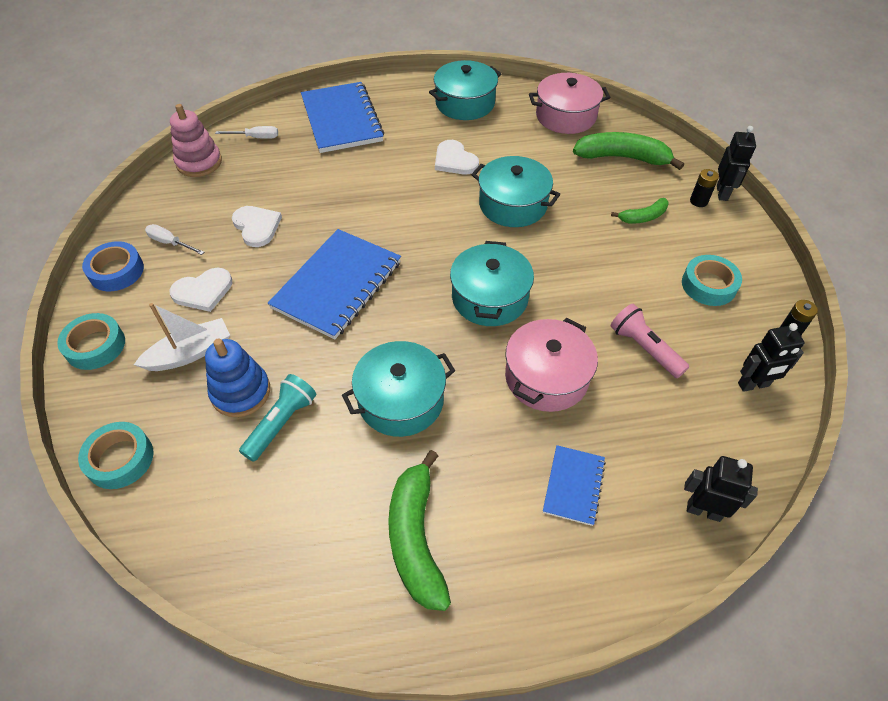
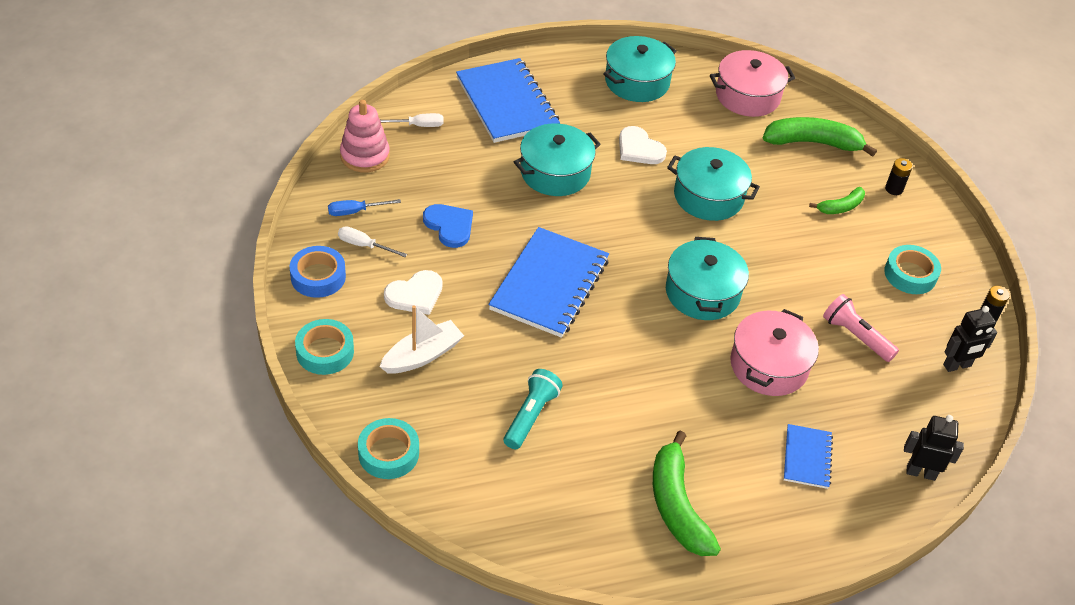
camera: 10 degrees left, 5 degrees down
(173, 211) = (355, 211): none -> blue screwdriver
(241, 392) = (484, 390): blue stacking toy -> none
(257, 226) = (449, 226): white heart -> blue heart
(401, 400) = (637, 391): turquoise pot -> turquoise pot (555, 172)
(722, 193) = (916, 180): black robot -> none

